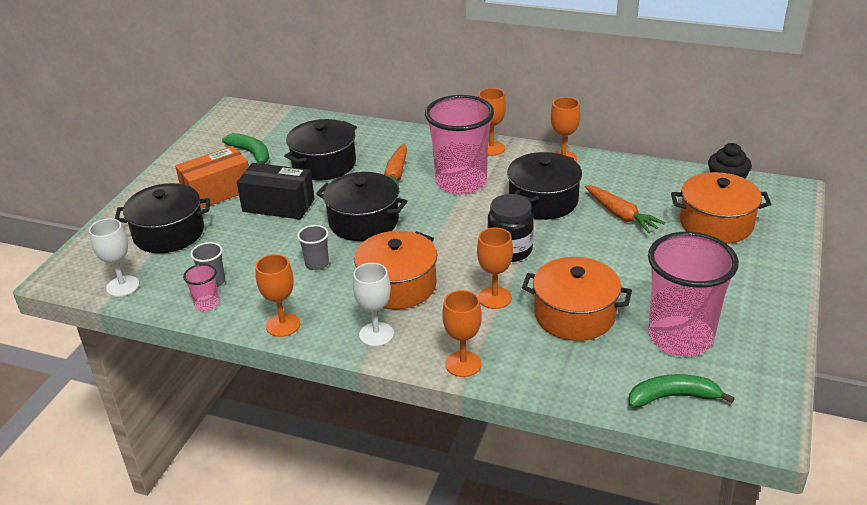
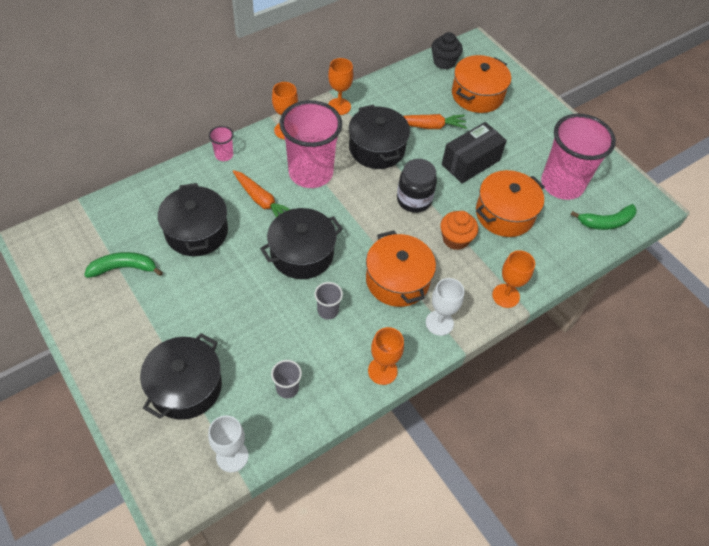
camera: 60 degrees left, 20 degrees up
(207, 304) = (313, 407): pink cup -> pink cup (224, 155)
(217, 192) = (158, 322): orange box -> none
(278, 205) = (224, 292): black box -> black box (470, 162)
(495, 298) = (455, 239): orange goblet -> orange cupcake
(673, 397) = (606, 222): green banana -> green banana turned 135 degrees counterclockwise

